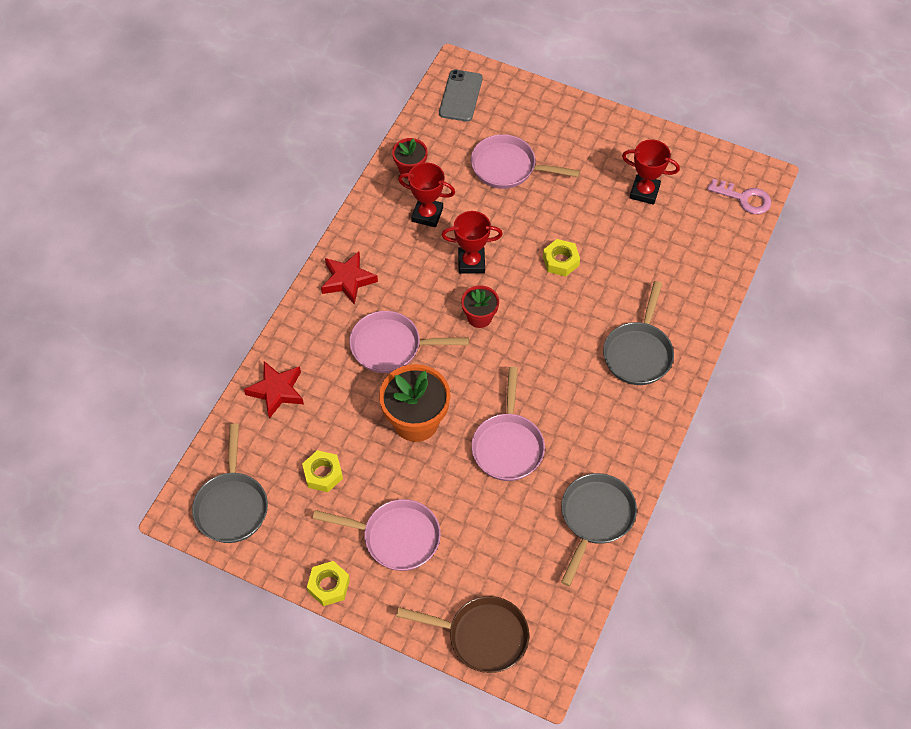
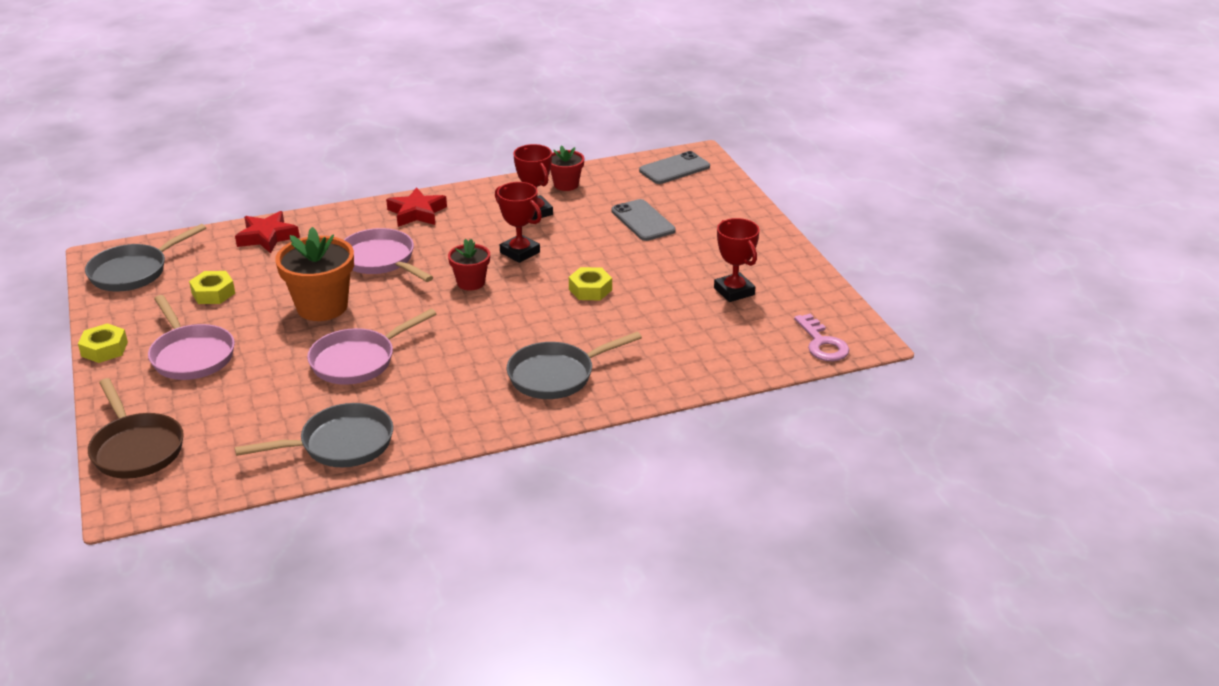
camera: 45 degrees right, 25 degrees down
(508, 167) = (643, 221): pink pan -> grey phone

